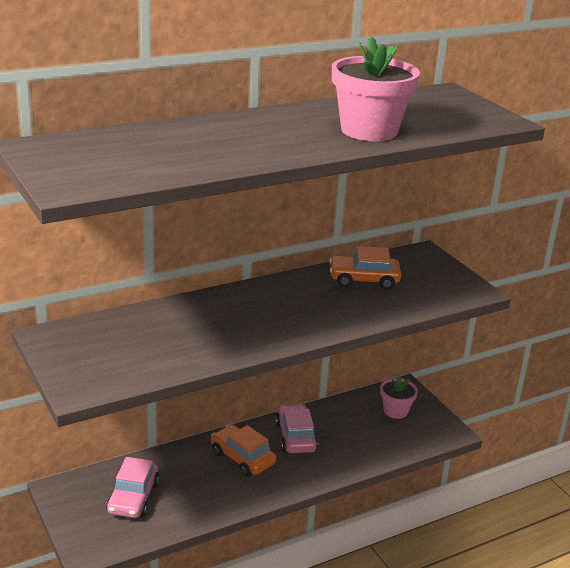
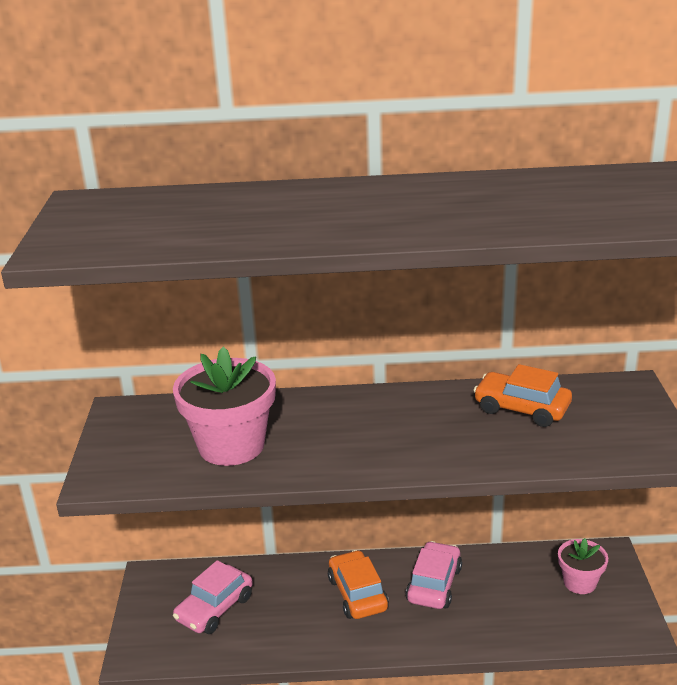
camera: 30 degrees right, 0 degrees up
(369, 130) = (485, 216): pink flower pot -> pink flower pot (231, 445)

